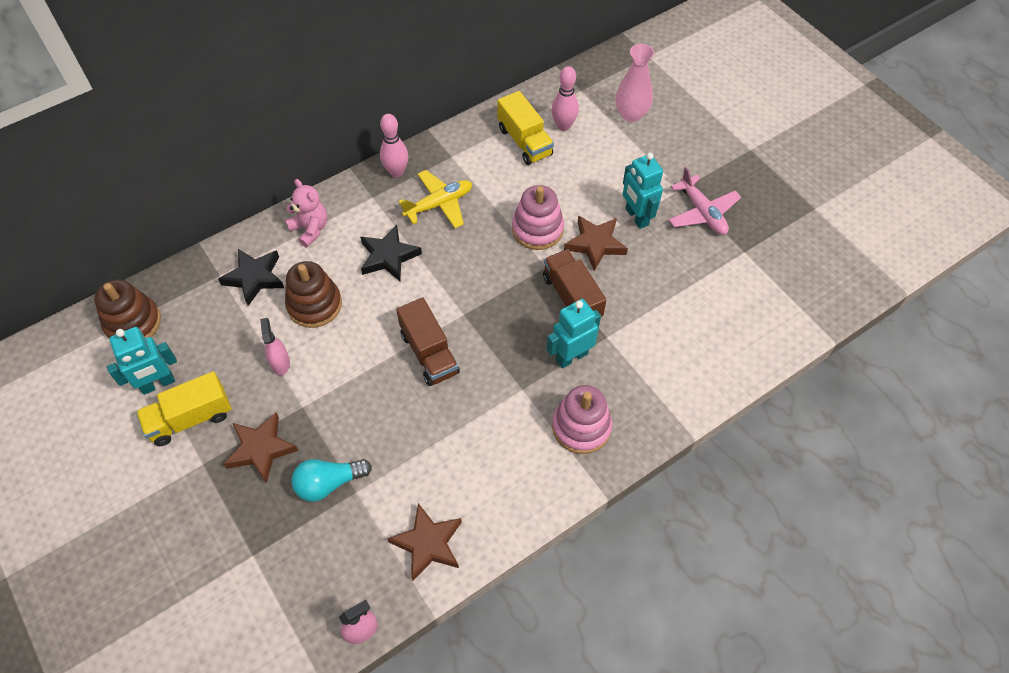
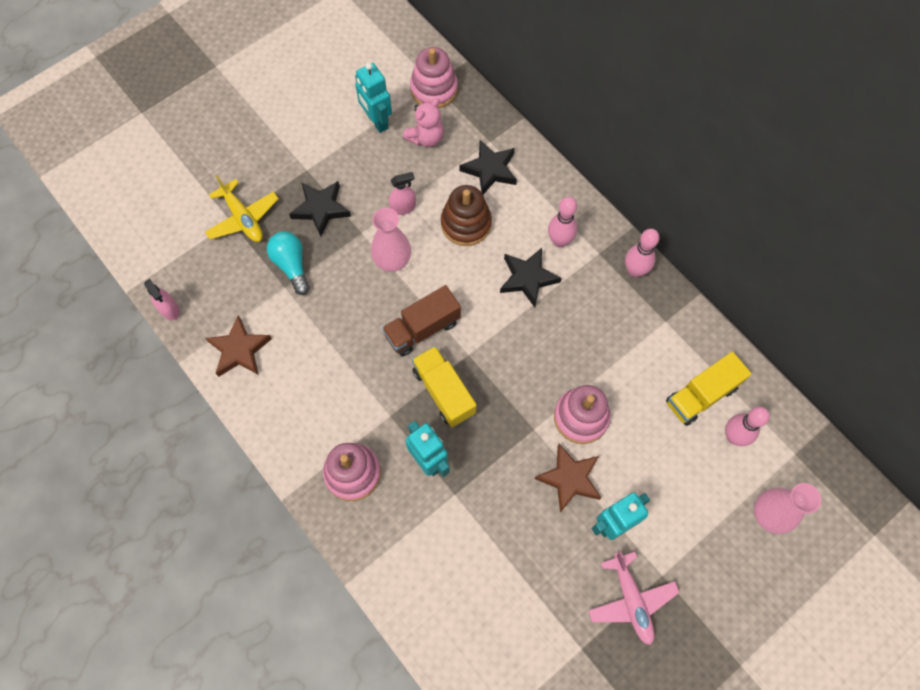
camera: 85 degrees right, 10 degrees up
(133, 323) = (434, 89): brown stacking toy -> pink stacking toy
(190, 418) = (346, 152): yellow truck -> yellow truck (444, 392)
(261, 449) = (321, 209): brown star -> black star
(310, 229) = (551, 205): pink teddy bear -> pink teddy bear (426, 138)
(345, 377) = (392, 261): none -> pink vase
(352, 226) = (559, 241): none -> pink bowling pin
(439, 204) = (599, 317): yellow plane -> yellow plane (243, 218)
(572, 297) = (499, 457): brown truck -> none
(702, 212) = (631, 600): pink plane -> pink plane turned 75 degrees counterclockwise

